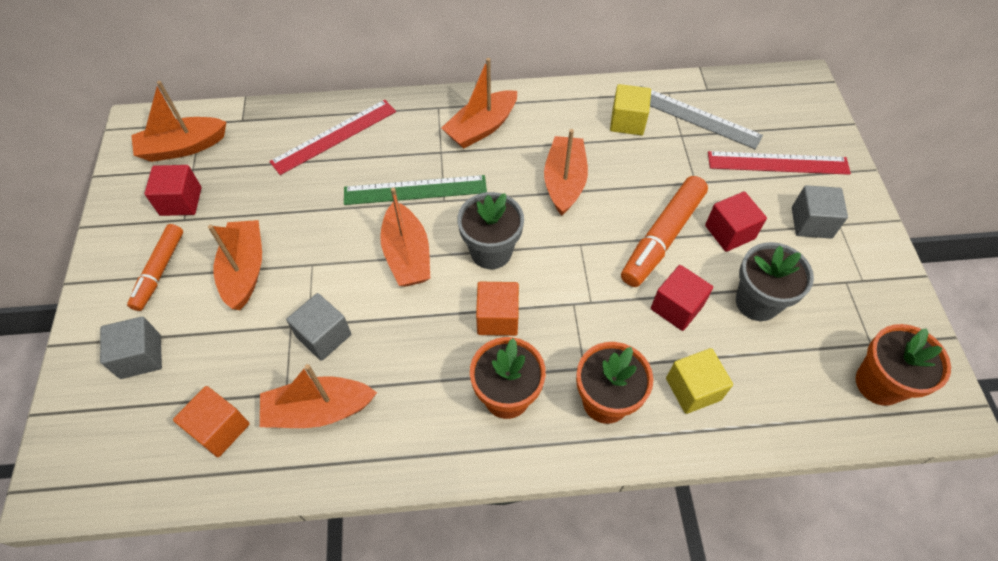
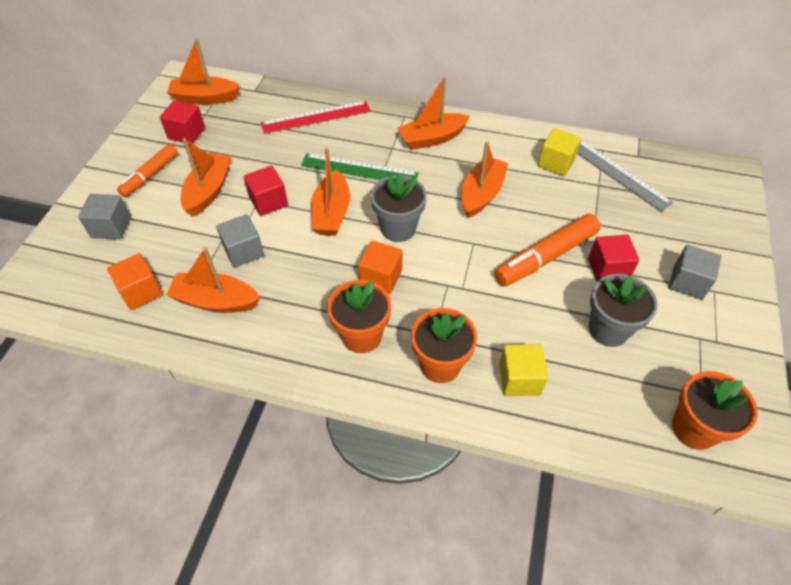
camera: 20 degrees right, 5 degrees down
(676, 307) = (534, 313): red cube -> red cube (268, 201)
(778, 163) = (677, 227): red ruler -> none

